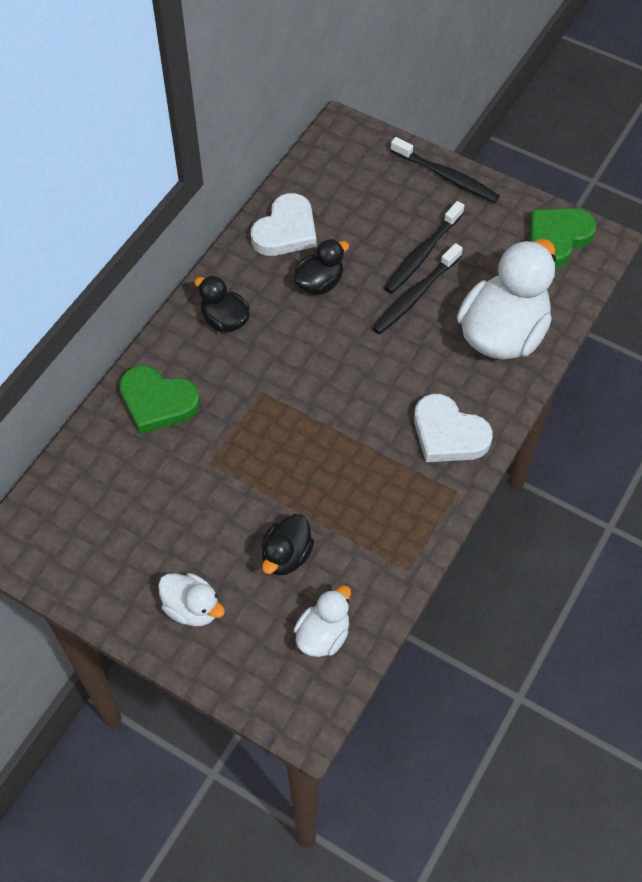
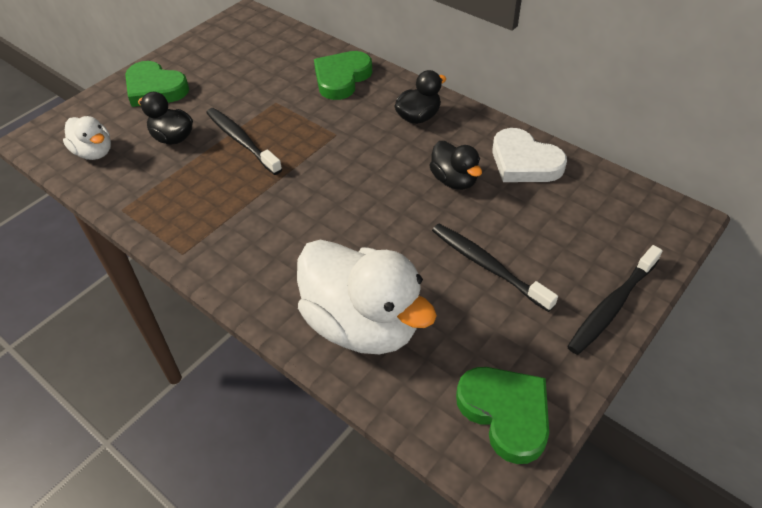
camera: 100 degrees right, 10 degrees down
(192, 608) = (155, 89): white duck -> green heart
(415, 295) = (429, 252): black toothbrush -> black toothbrush (241, 141)
(448, 434) = (248, 256): white heart -> none

